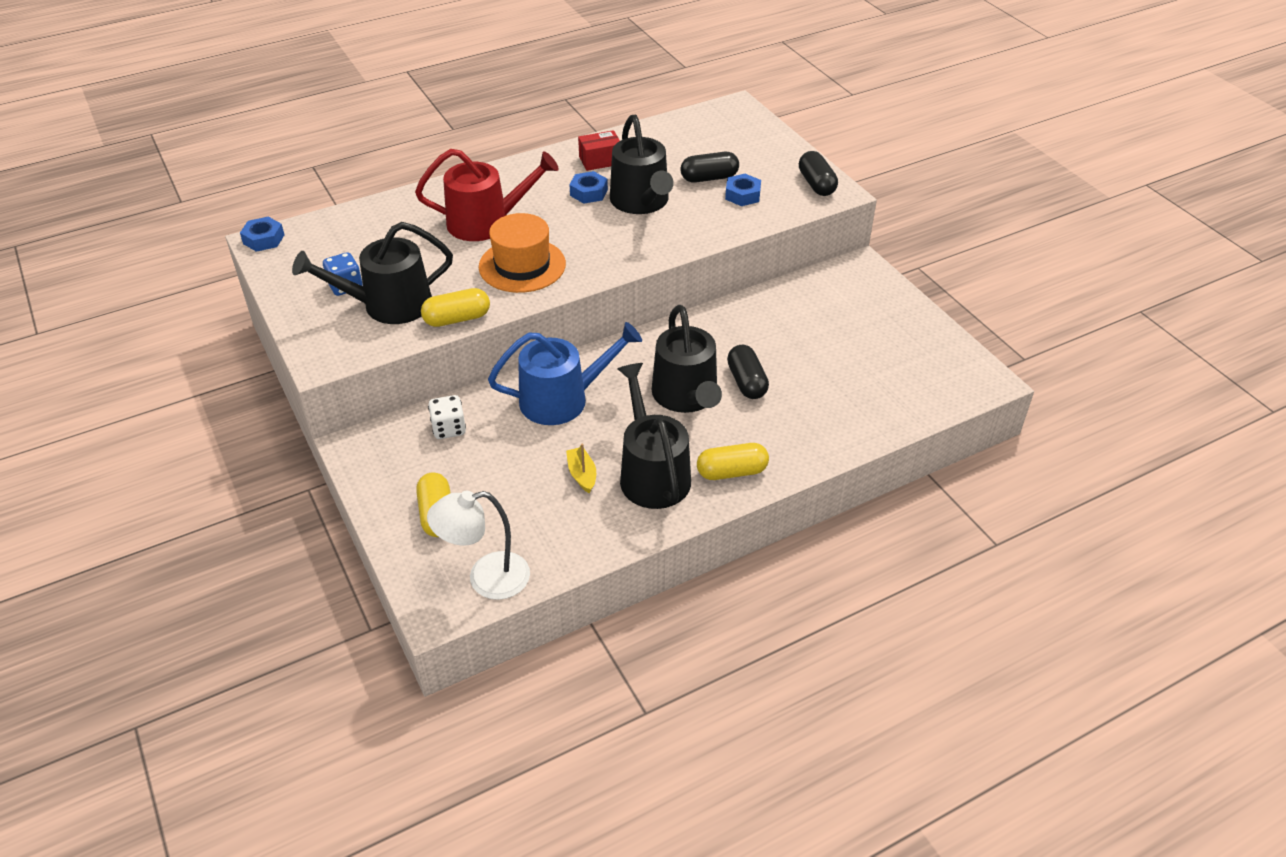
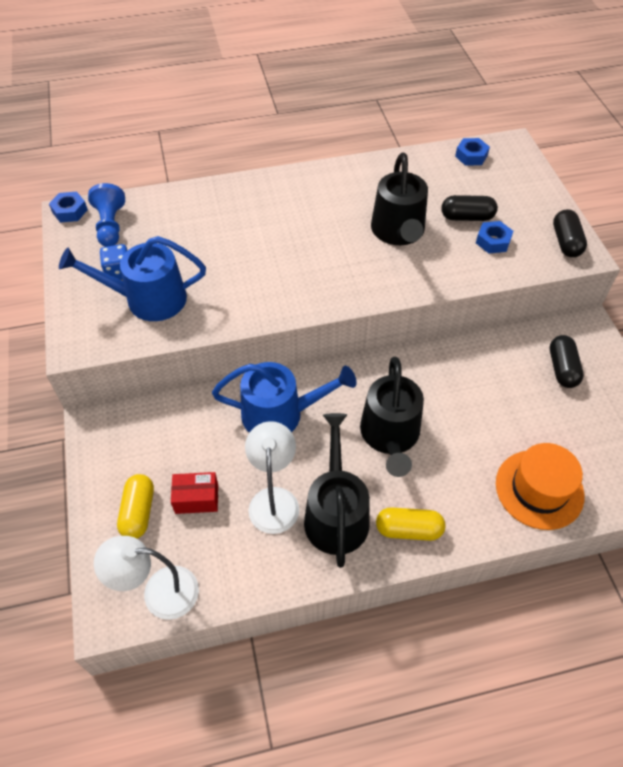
camera: 15 degrees right, 10 degrees up
(318, 246) = (110, 226): none -> blue pawn
(389, 305) = (148, 299): black watering can -> blue watering can
(449, 428) = (175, 423): white dice -> none
(457, 319) = (200, 326): yellow capsule -> none
(486, 222) = (256, 228): red watering can -> none
(522, 265) = (273, 280): orange hat -> orange hat (539, 489)
(582, 474) = (274, 499): yellow boat -> white lamp
(588, 192) = (354, 213): blue nut -> blue nut (471, 156)
(600, 160) = (374, 181): red box -> red box (196, 498)
(746, 382) = (448, 432): black capsule -> black capsule (562, 368)

